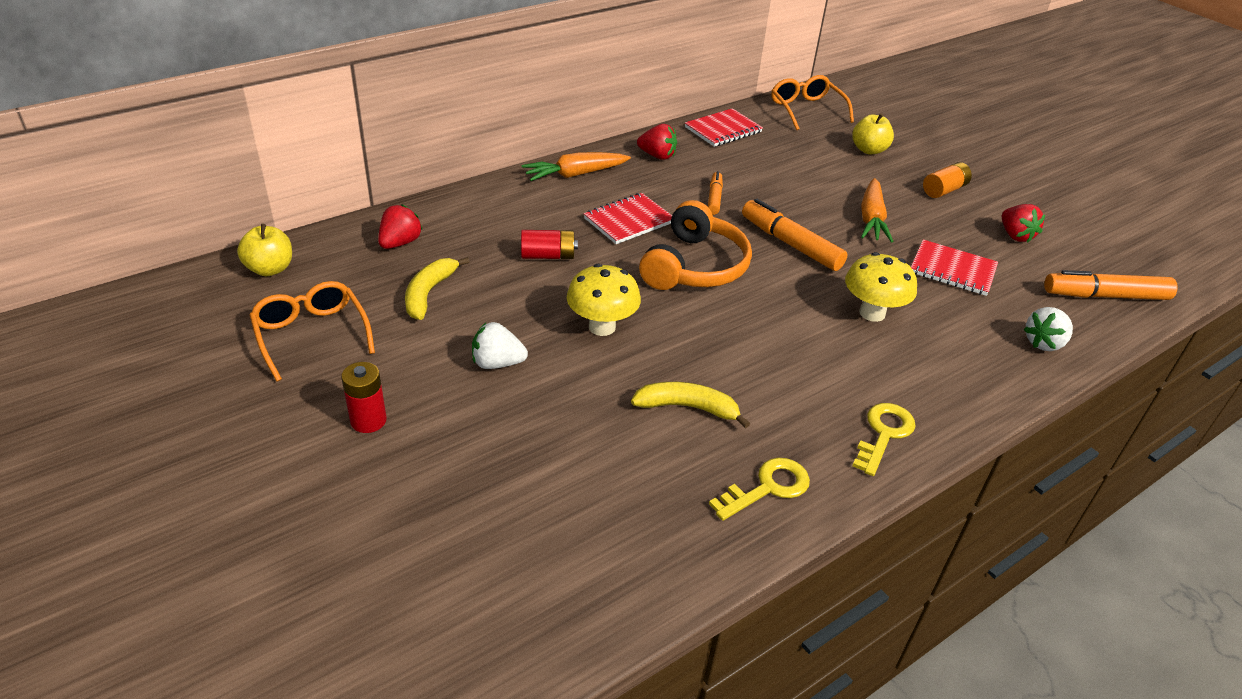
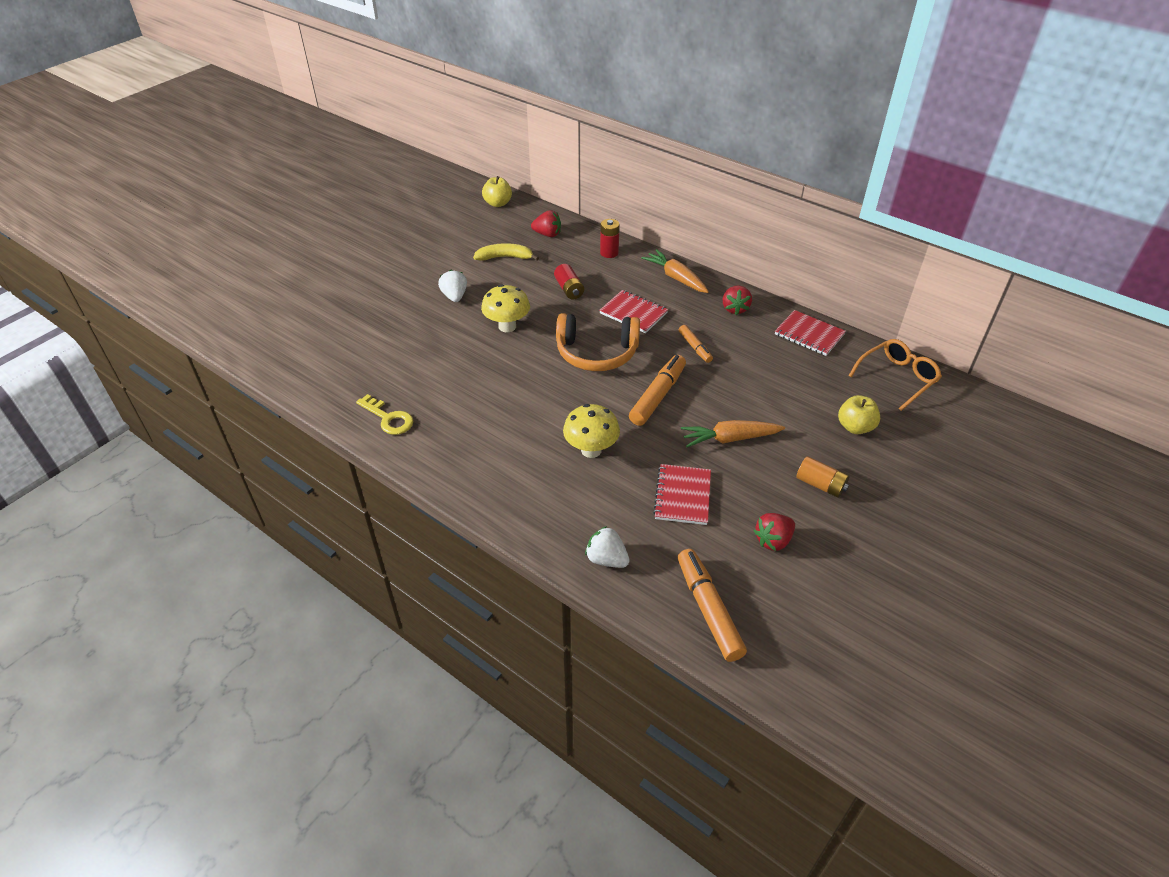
camera: 75 degrees right, 5 degrees up
(312, 335) = (449, 233): orange glasses -> none
(368, 420) = (393, 269): red battery -> red battery (609, 253)
(687, 407) = (446, 375): yellow banana -> none
(714, 198) = (695, 347): orange marker -> orange marker turned 75 degrees clockwise
(884, 434) = (455, 467): yellow key -> none

